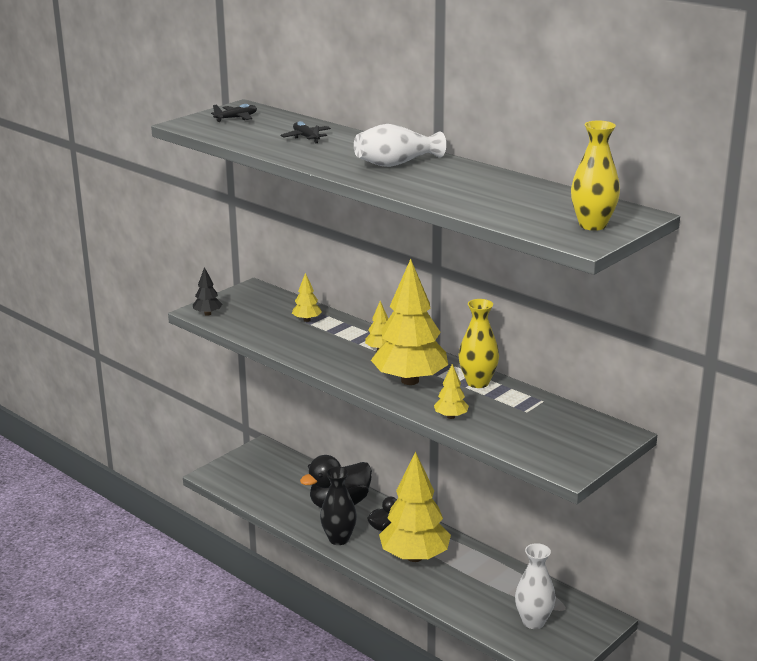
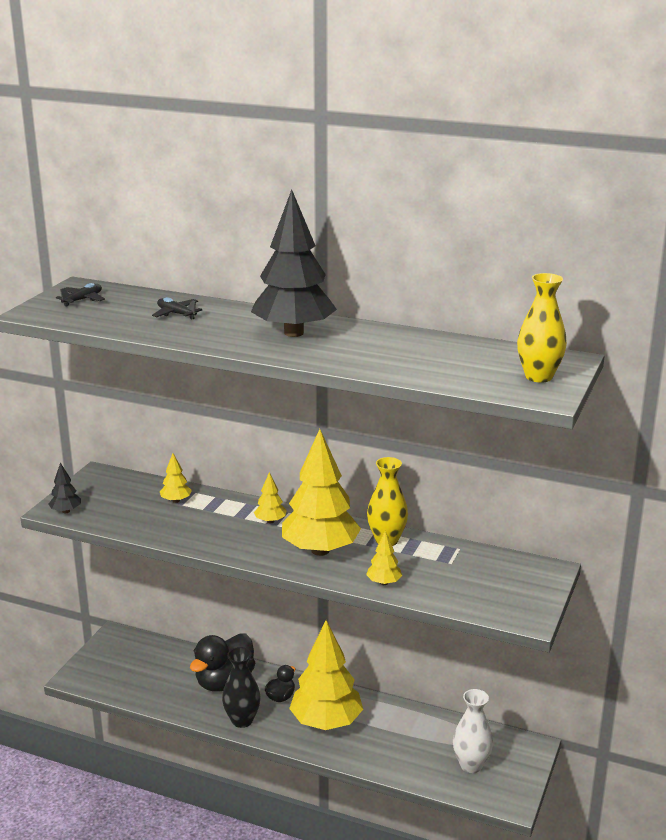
camera: 20 degrees left, 0 degrees up
(396, 164) = (294, 333): white vase -> black tree

